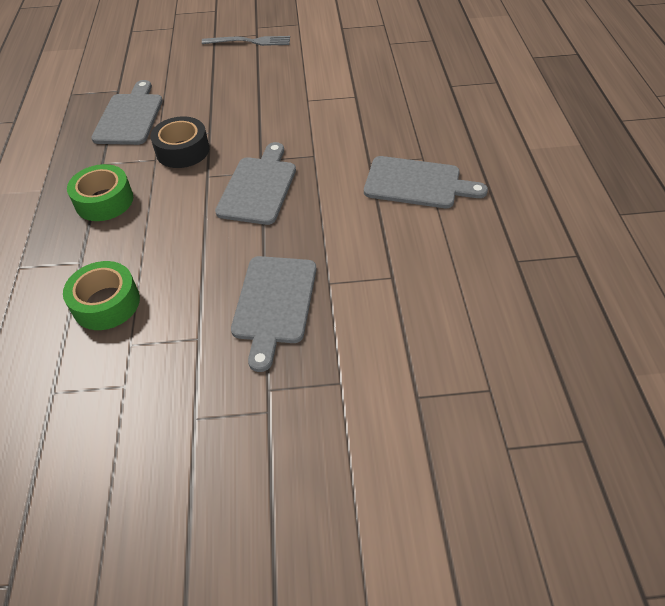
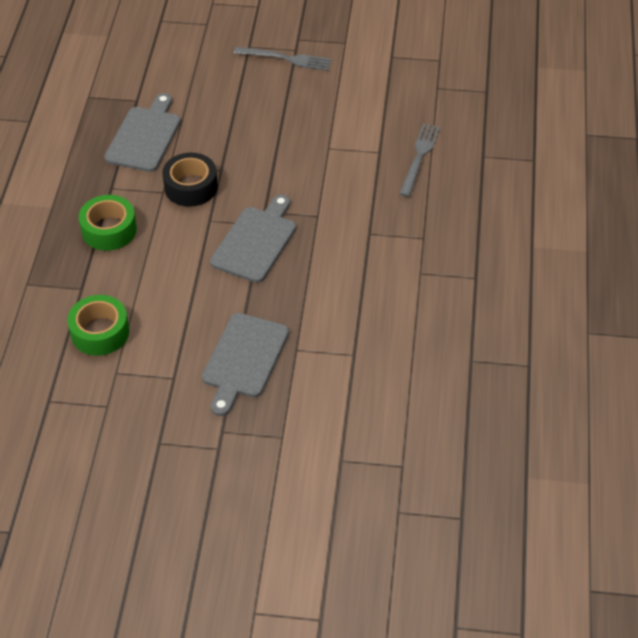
camera: 10 degrees right, 0 degrees up
(394, 95) = (419, 157): none -> grey fork
(417, 183) = (408, 265): grey cutting board -> none

